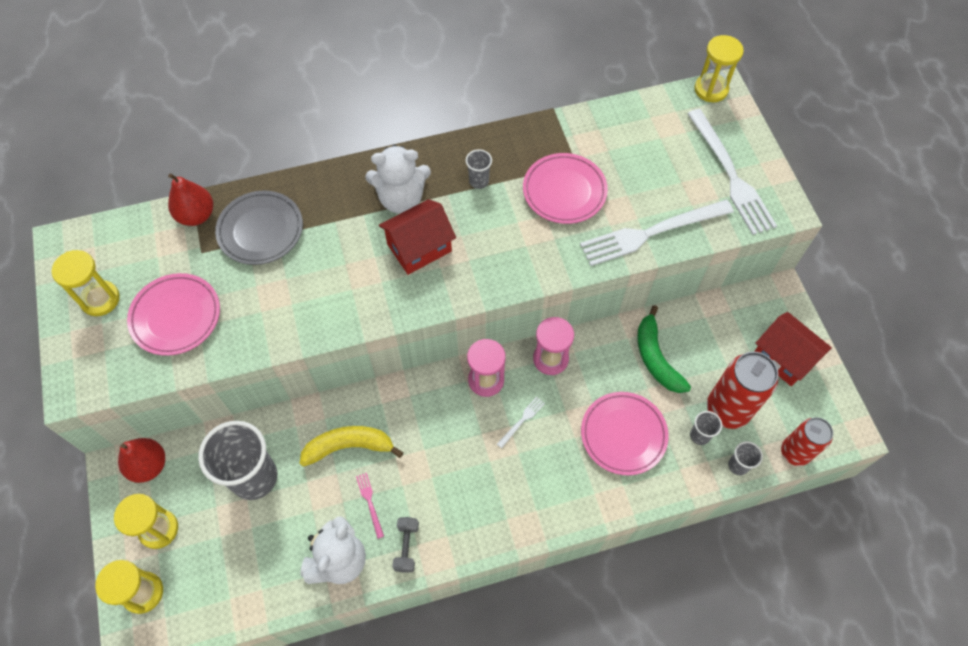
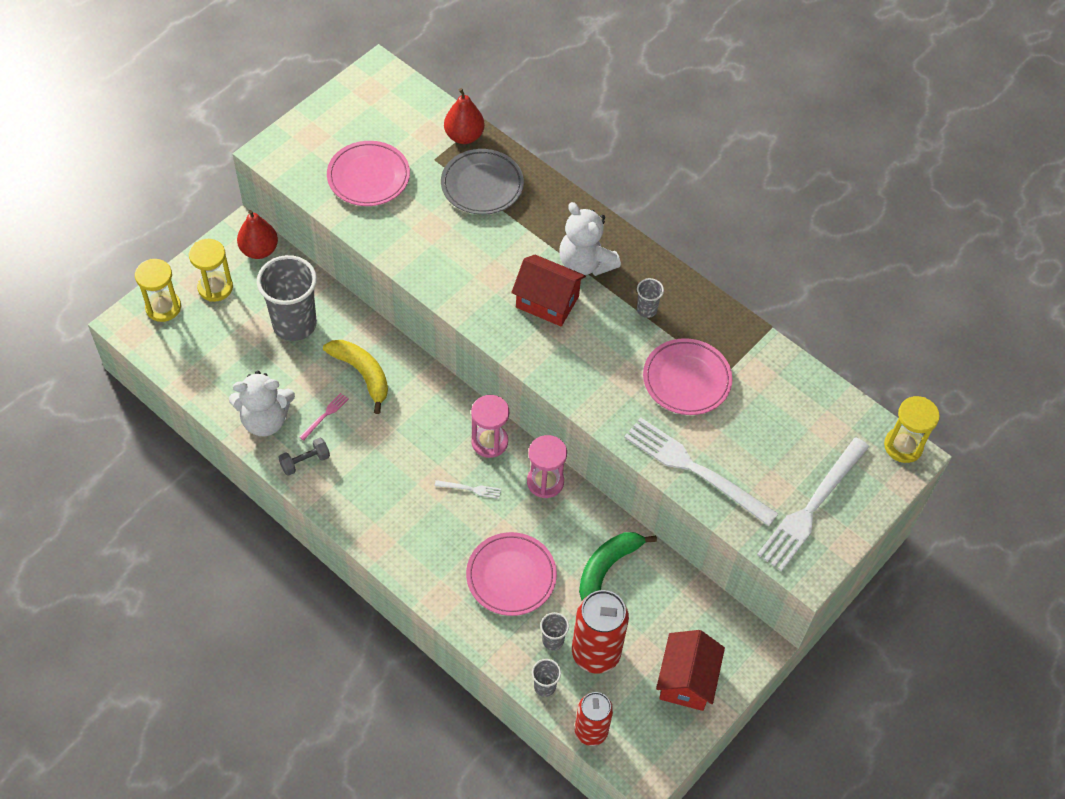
camera: 55 degrees right, 5 degrees down
(100, 299) = (349, 122): yellow hourglass -> none

